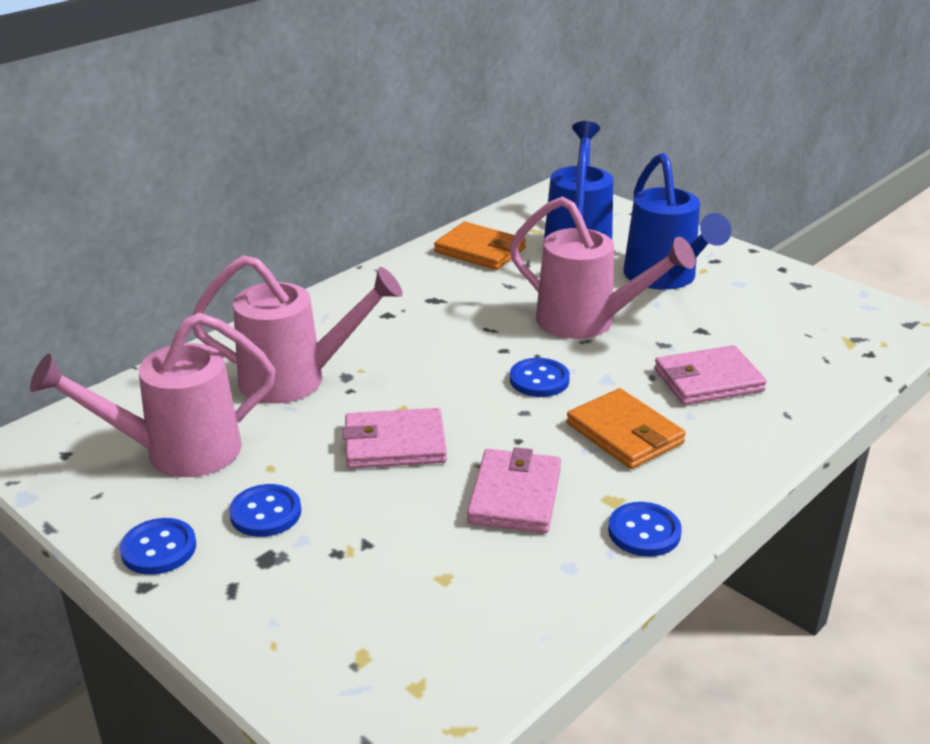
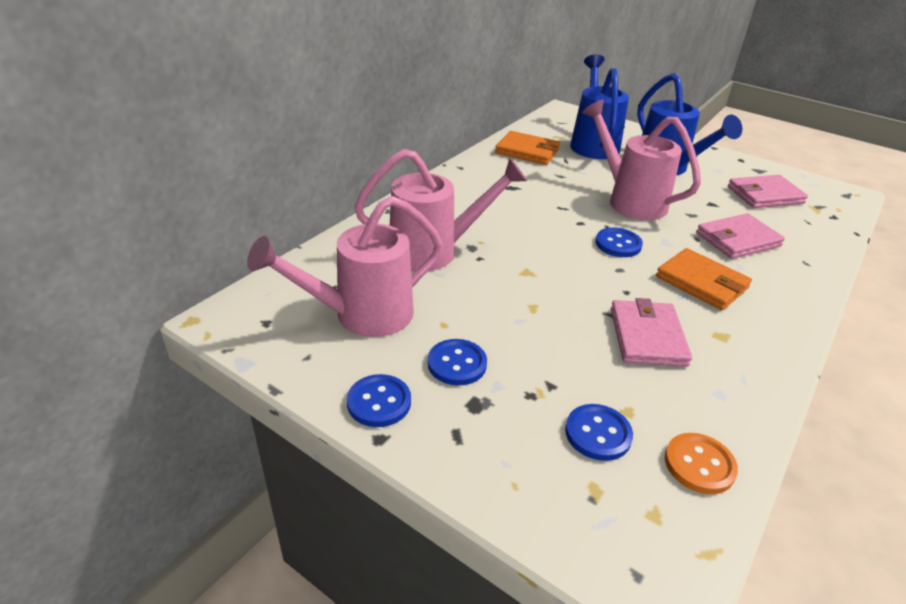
camera: 10 degrees left, 5 degrees up
(394, 444) = (534, 299): pink wallet -> pink wallet (764, 195)
(498, 641) = (699, 465): none -> orange button
(587, 322) = (630, 200): pink watering can -> pink watering can turned 150 degrees counterclockwise
(644, 531) = (759, 360): blue button -> blue button (598, 434)

